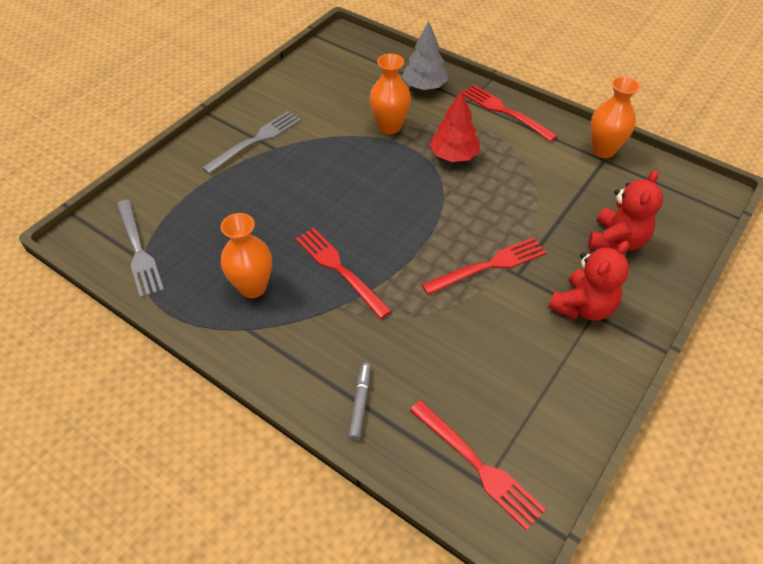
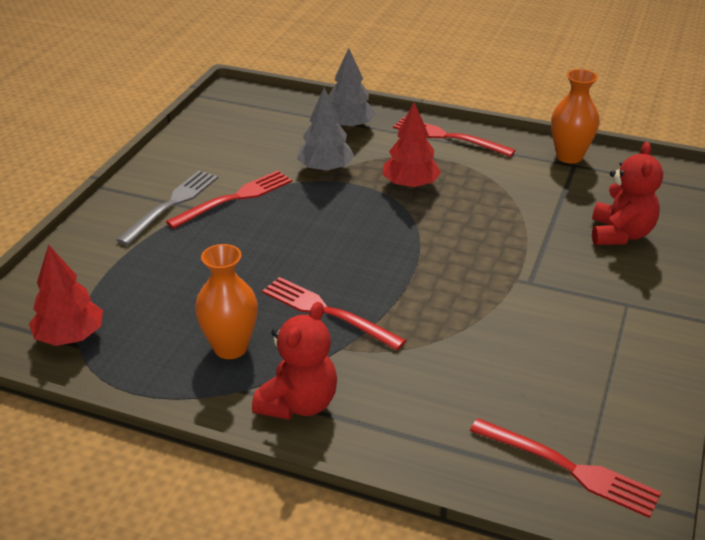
camera: 15 degrees left, 15 degrees down
(139, 251) = (70, 337): grey fork -> red tree
(360, 403) = (409, 437): grey marker -> none
(389, 127) = (325, 169): orange vase -> grey tree
(490, 265) = (496, 279): red fork -> red fork (236, 198)
(582, 307) = (613, 299): red teddy bear -> red teddy bear (298, 404)

